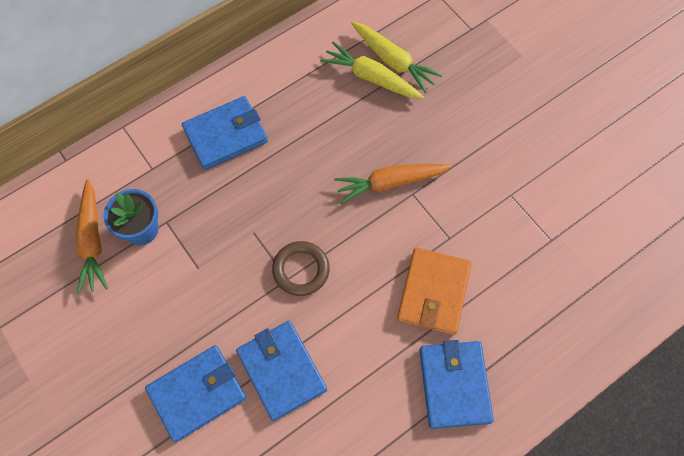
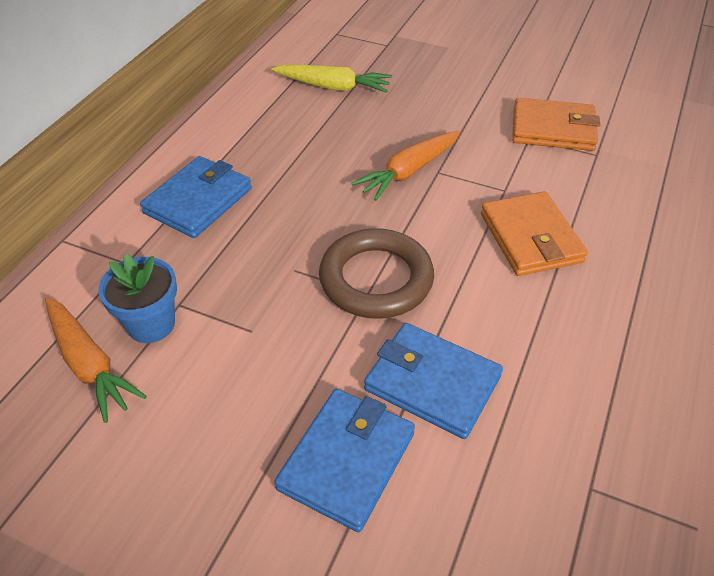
camera: 30 degrees left, 20 degrees down
(301, 270) = (376, 279): brown ring -> brown ring, size x1.53
(371, 78) = (322, 105): yellow carrot -> none
(454, 385) = (625, 304): blue wallet -> none
(537, 195) = (553, 129): none -> orange wallet

